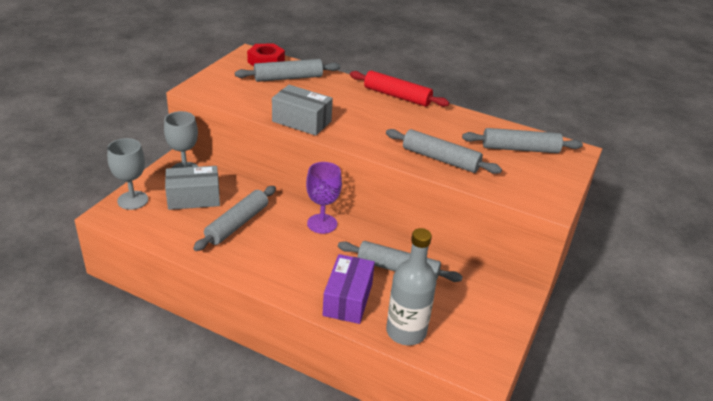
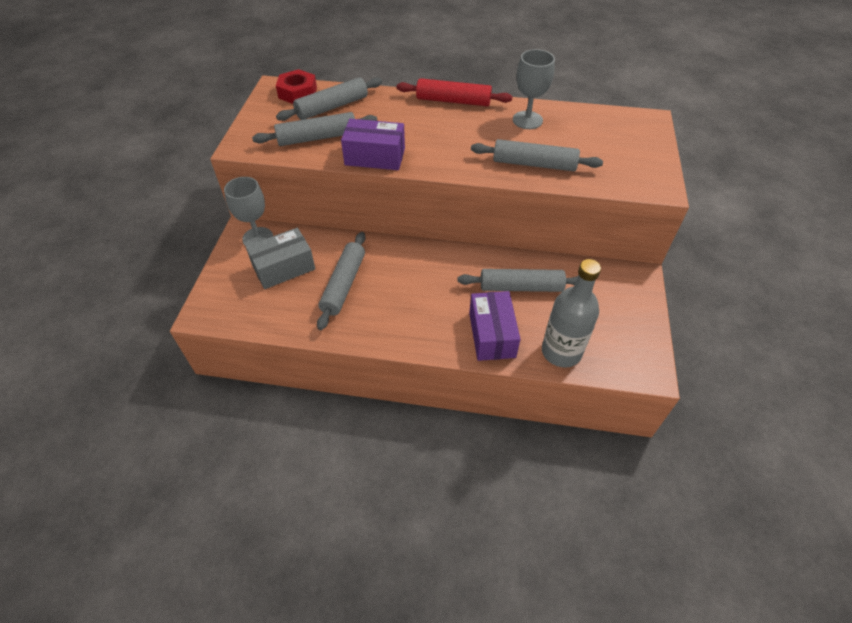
camera: 15 degrees left, 15 degrees up
(133, 200) = (221, 289): grey goblet -> grey goblet (527, 120)
(301, 121) = (375, 157): grey box -> purple box
(322, 224) = (426, 259): purple goblet -> none
(520, 149) = (600, 131): grey rolling pin -> grey rolling pin (317, 138)

